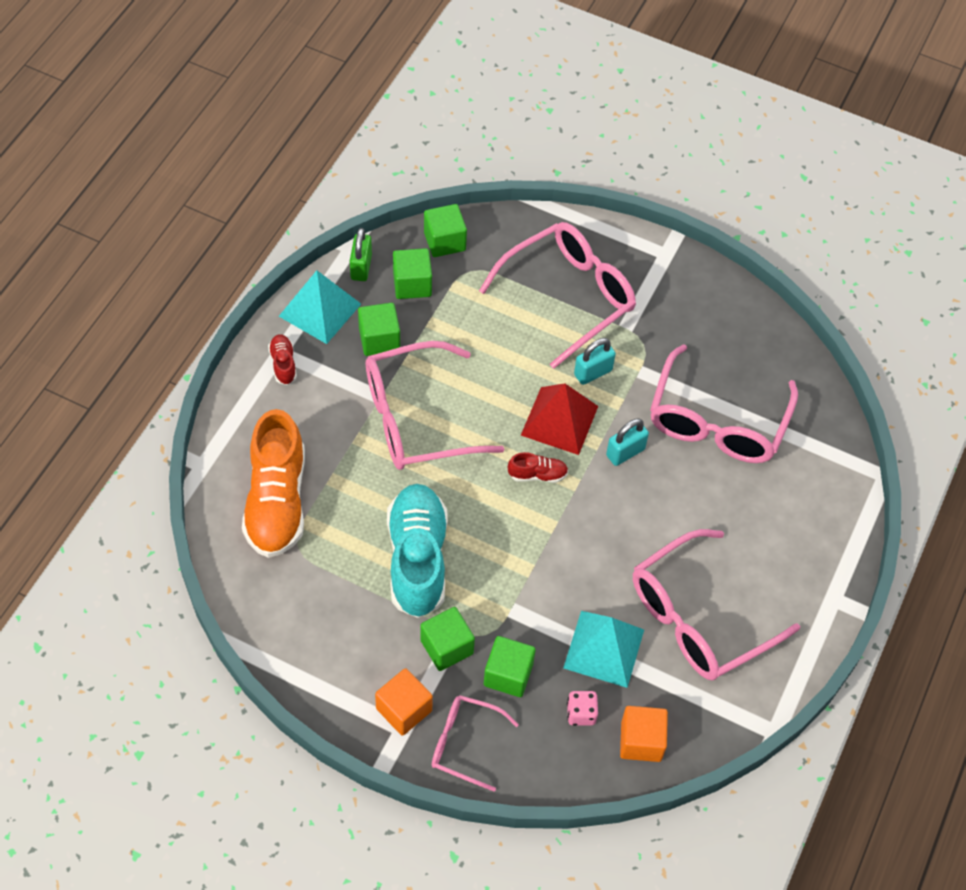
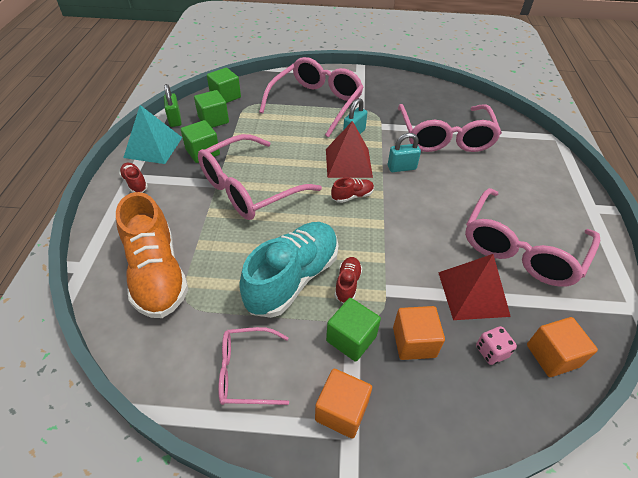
camera: 20 degrees left, 10 degrees down
(417, 559) = (293, 278): turquoise shoe -> turquoise shoe turned 60 degrees clockwise
(464, 743) = (413, 421): pink glasses -> pink glasses (246, 371)
(473, 587) = (347, 284): none -> red shoe
(508, 674) = (414, 342): green cube -> orange cube
(604, 648) = (473, 293): turquoise pyramid -> red pyramid
(625, 452) = (401, 167): turquoise padlock -> turquoise padlock turned 45 degrees clockwise

